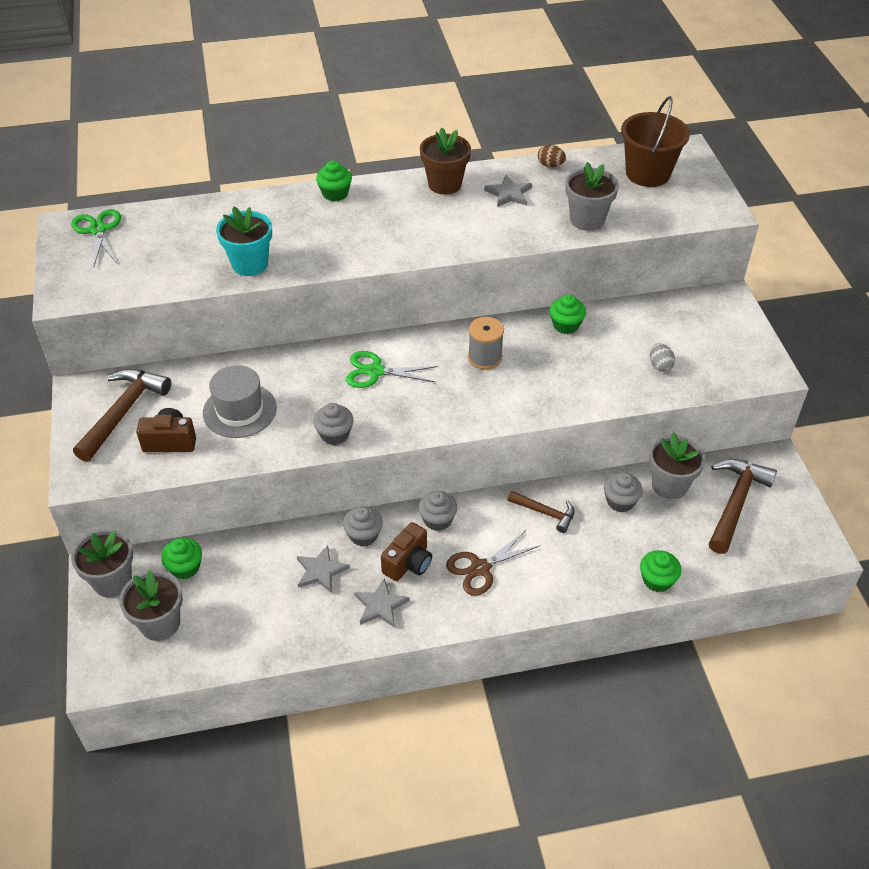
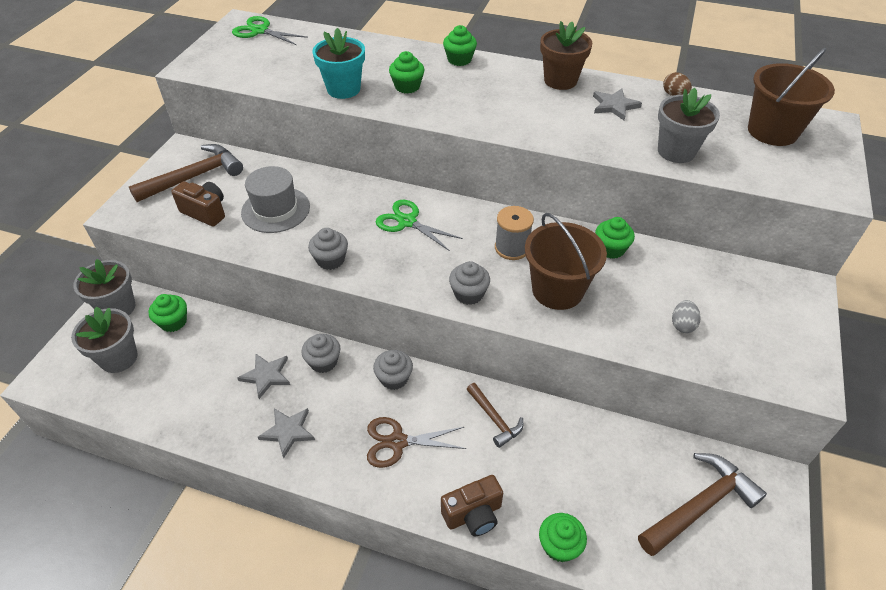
camera: 30 degrees right, 0 degrees up
(98, 230) = (260, 31): green scissors -> green scissors turned 75 degrees counterclockwise
(309, 239) = (407, 86): none -> green cupcake
(408, 563) = (340, 405): brown camera -> brown camera (473, 514)
(548, 378) = (557, 290): none -> brown bucket
(620, 501) = (576, 443): grey cupcake -> grey cupcake (469, 294)
(669, 485) = (638, 451): grey flower pot -> none

